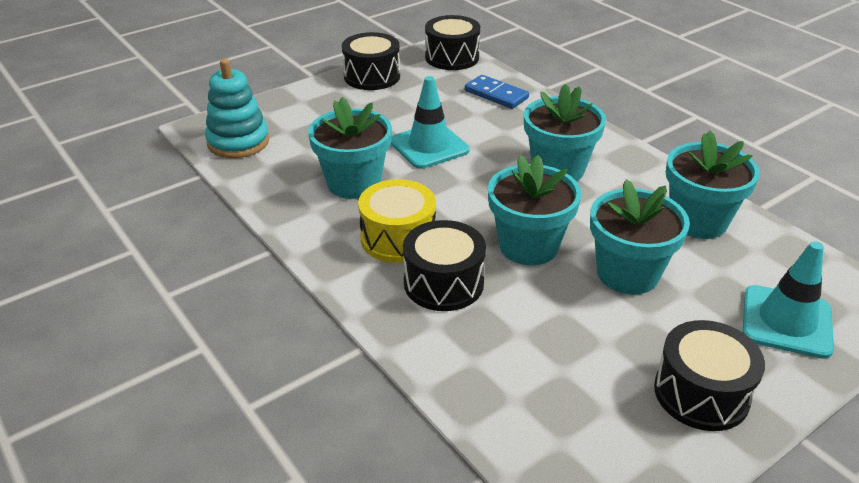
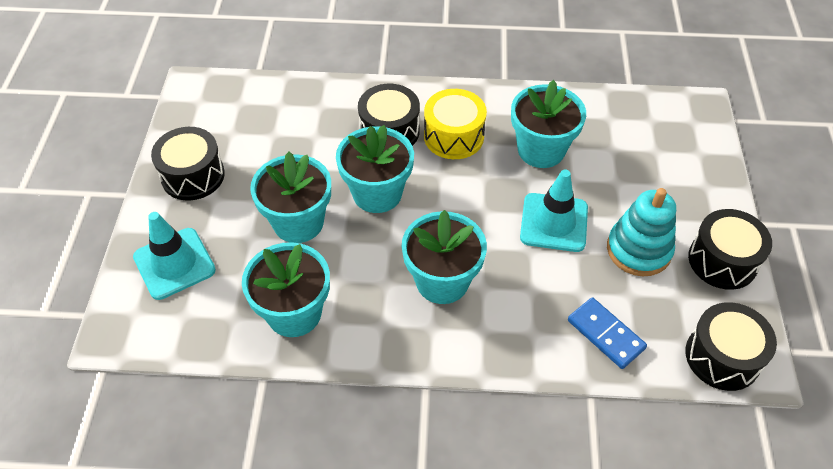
camera: 130 degrees right, 15 degrees up
(238, 142) = (660, 118): turquoise stacking toy -> turquoise stacking toy (638, 250)
(496, 94) = (605, 334): blue domino -> blue domino turned 60 degrees clockwise

